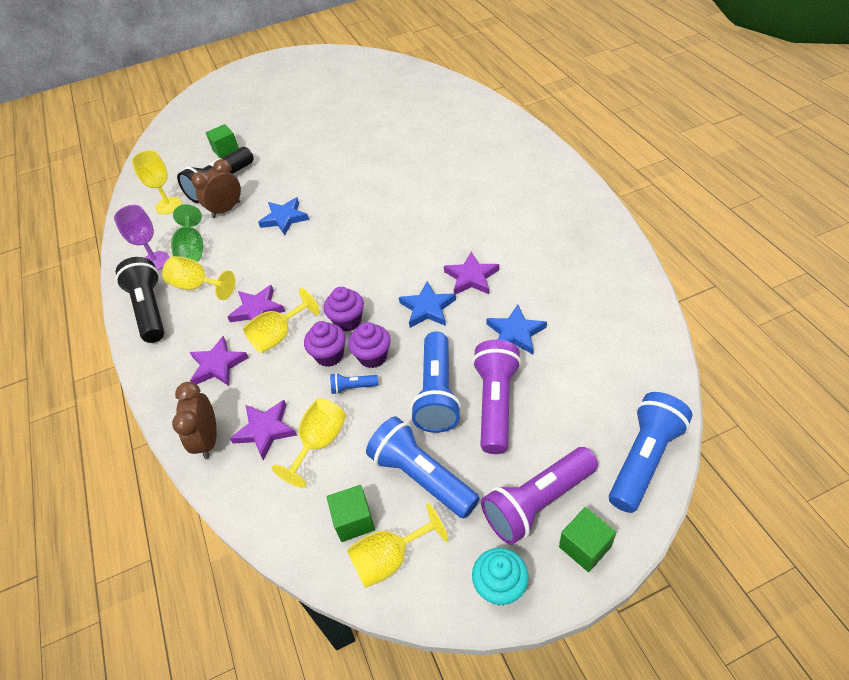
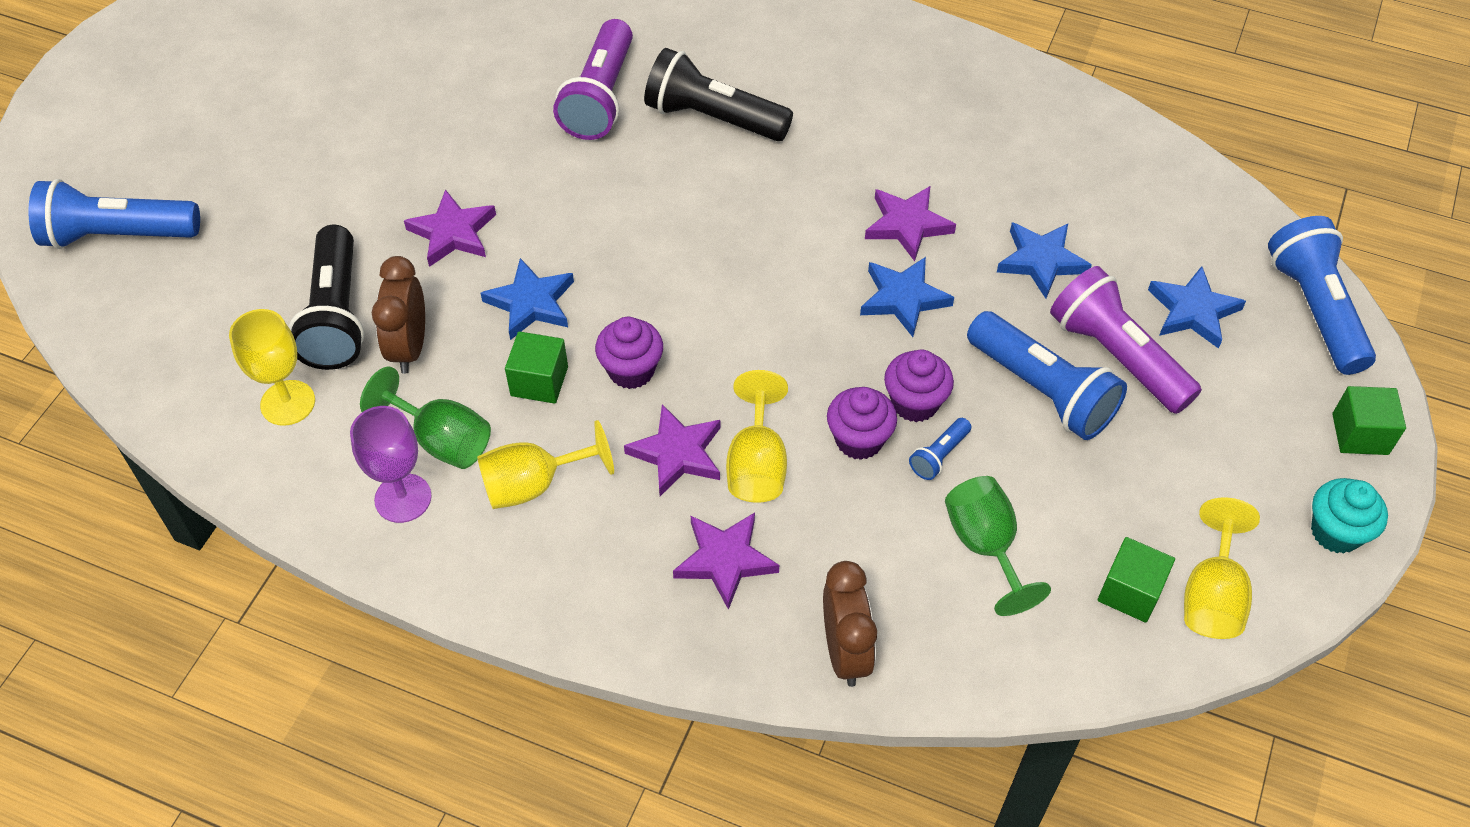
camera: 50 degrees left, 5 degrees up
(150, 309) = (505, 567): black flashlight -> black flashlight (713, 118)
(208, 440) = (845, 652): brown clock -> brown clock turned 135 degrees counterclockwise
(226, 150) = (260, 255): green cube -> green cube (539, 381)
(265, 430) = (901, 584): purple star -> purple star (453, 233)
(319, 443) = (985, 546): yellow goblet -> green goblet
(348, 321) = (824, 382): purple cupcake -> purple cupcake (631, 370)
(422, 477) = (1140, 491): blue flashlight -> blue flashlight (118, 235)
(538, 502) = (1275, 426): purple flashlight -> purple flashlight (600, 97)
(567, 410) = (1193, 311): none -> blue star

